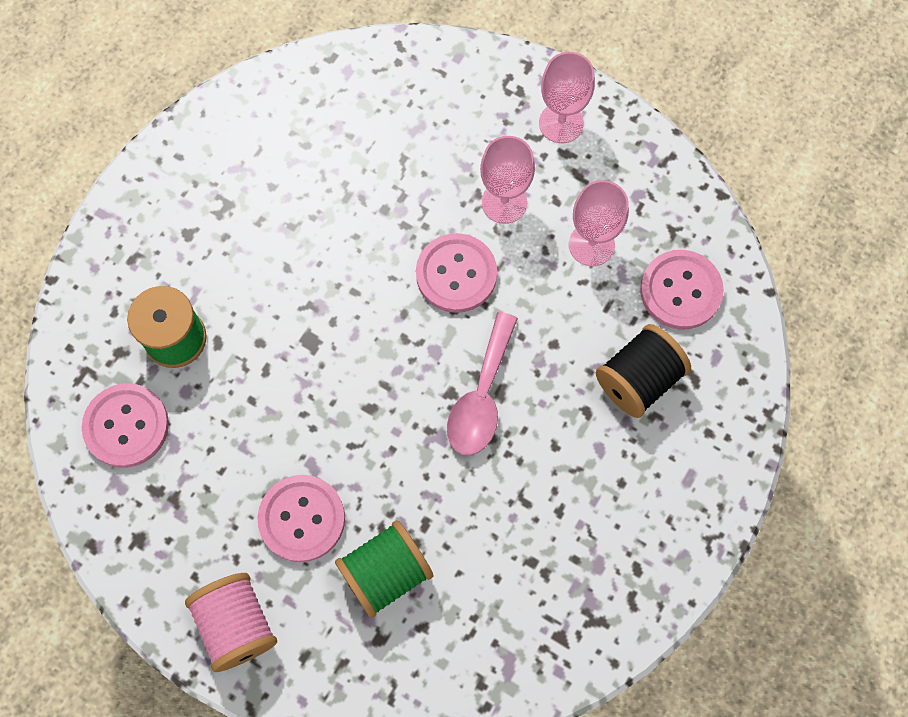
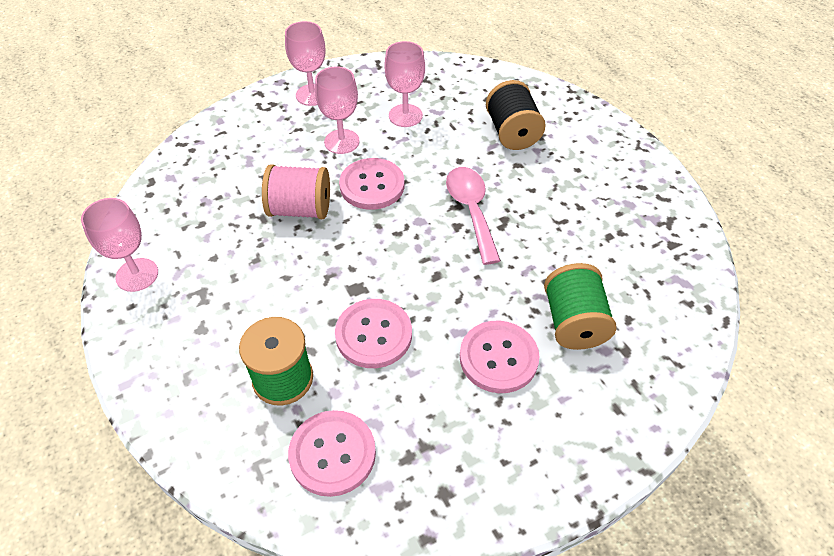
camera: 60 degrees left, 20 degrees down
(213, 135) = (137, 275): none -> pink goblet
(236, 625) = (565, 447): pink spool -> pink spool (300, 209)
(481, 397) = (471, 210): pink spoon -> pink spoon turned 150 degrees counterclockwise
(680, 291) = (467, 92): pink button -> pink button (373, 335)

